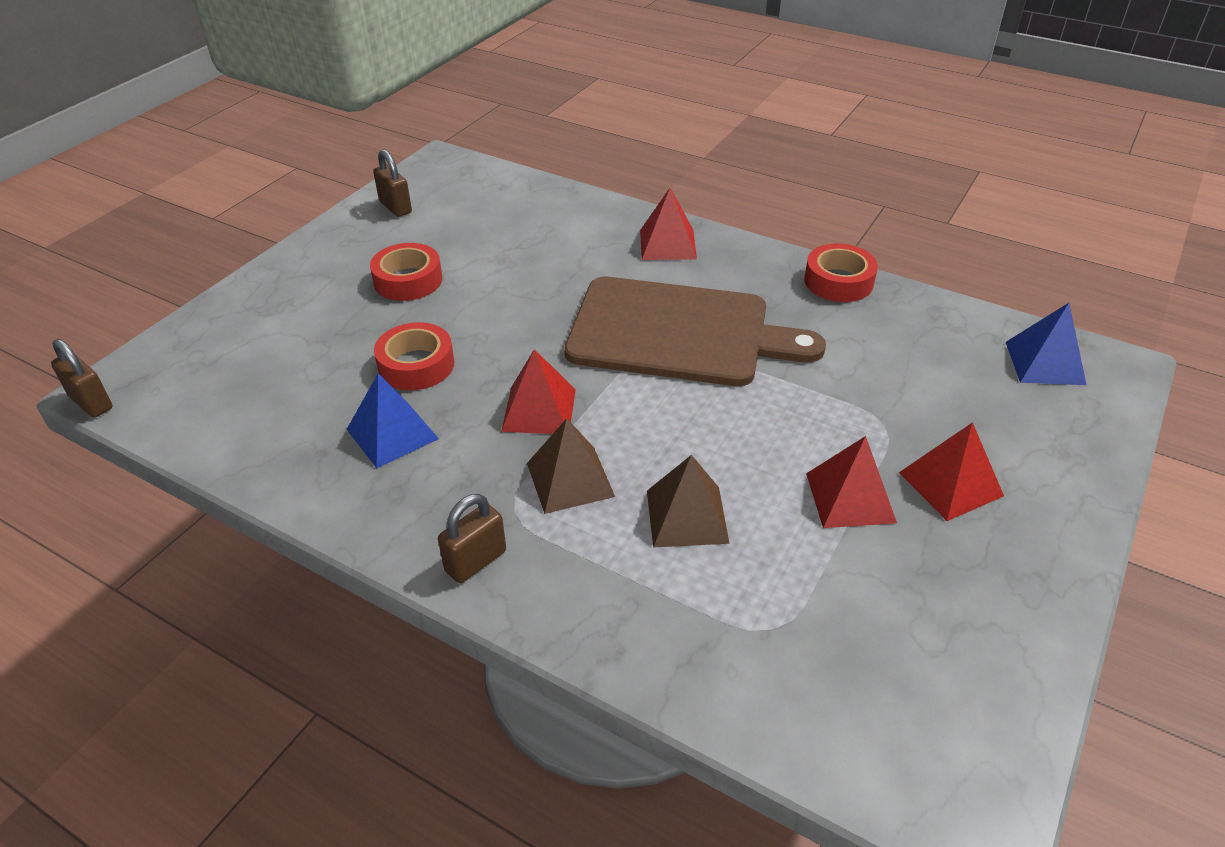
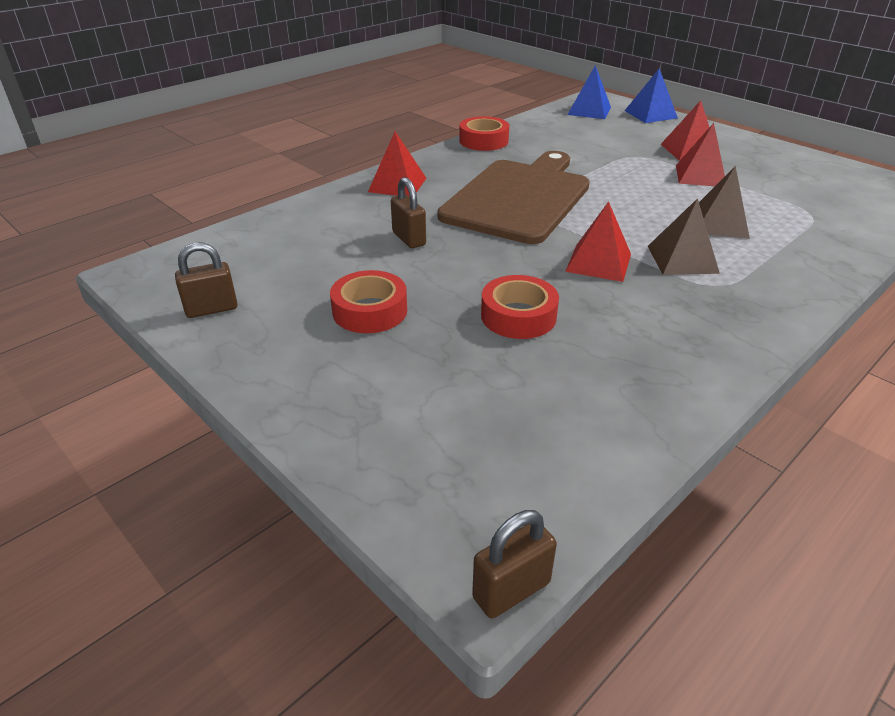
camera: 75 degrees left, 5 degrees down
(392, 434) = (617, 336): blue pyramid -> blue pyramid (650, 114)
(476, 561) = (773, 307): brown padlock -> brown padlock (409, 239)

